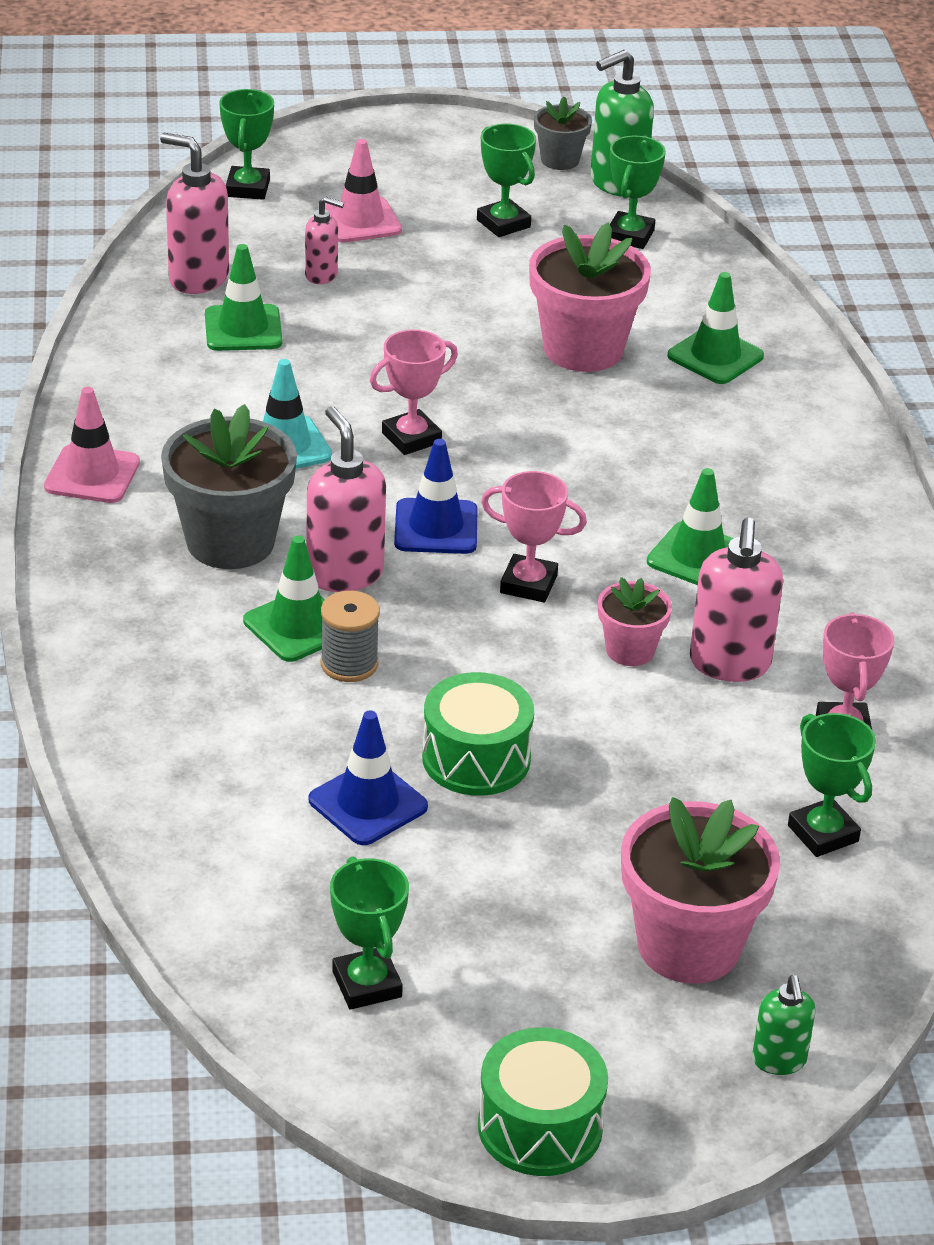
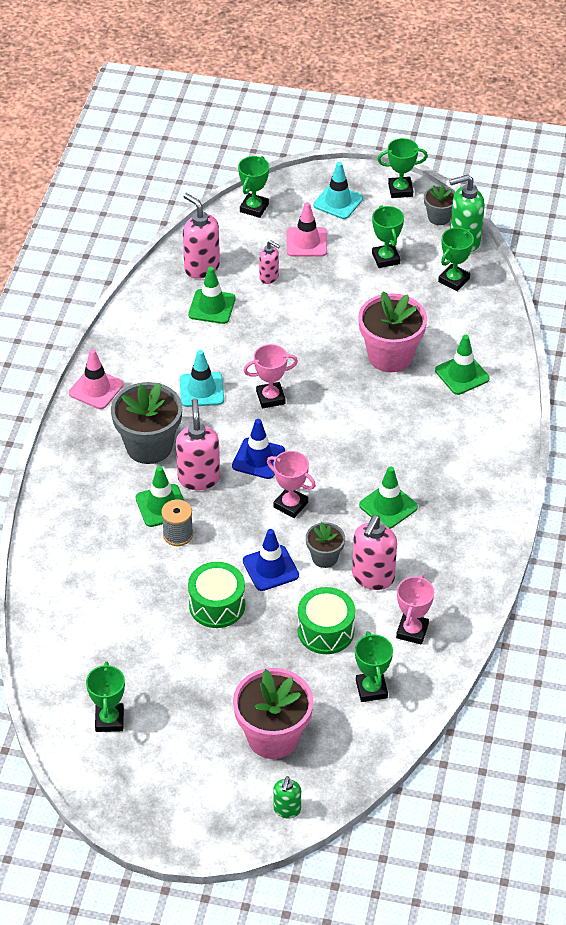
camera: 20 degrees right, 10 degrees up
(368, 803) = (152, 619): blue traffic cone -> blue traffic cone (270, 568)
(384, 162) = (338, 202): none -> turquoise traffic cone
(478, 134) = (400, 190): none -> green trophy
(540, 1126) = (157, 815): green drum -> green drum (325, 631)
(630, 650) = (324, 557): pink flower pot -> grey flower pot

